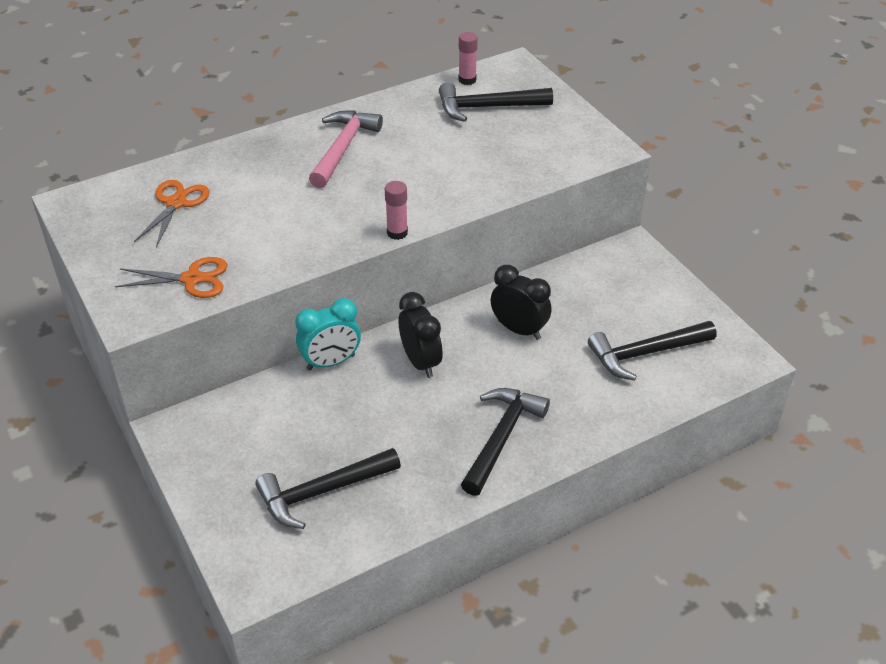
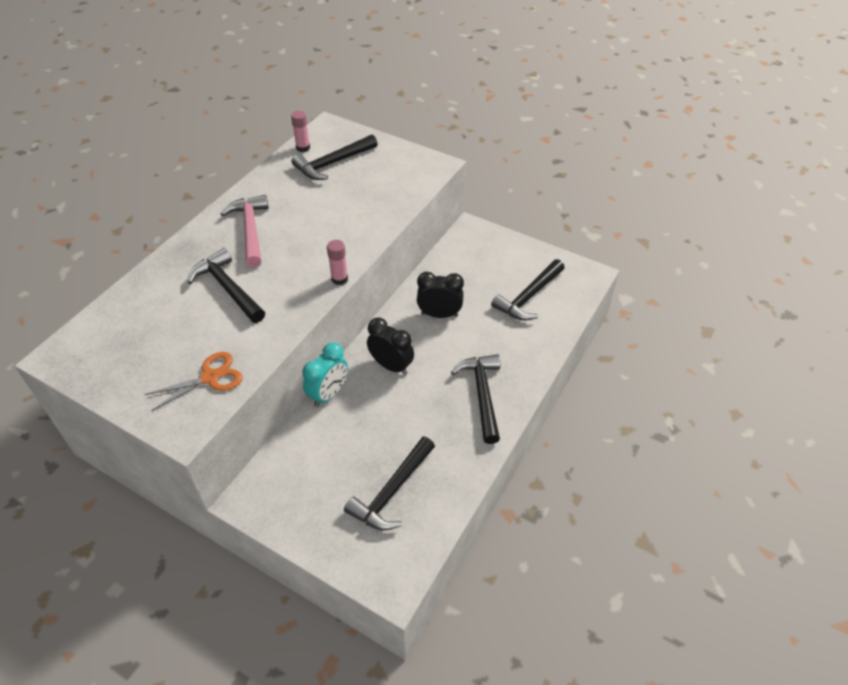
camera: 30 degrees left, 5 degrees up
(176, 203) = (149, 322): orange scissors -> none
(275, 199) = (228, 288): none -> black hammer

